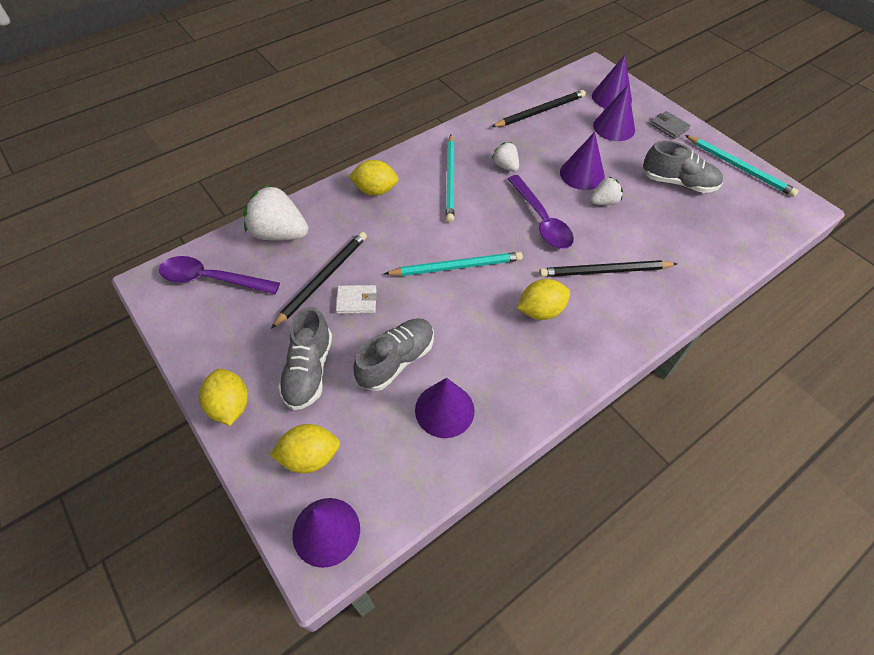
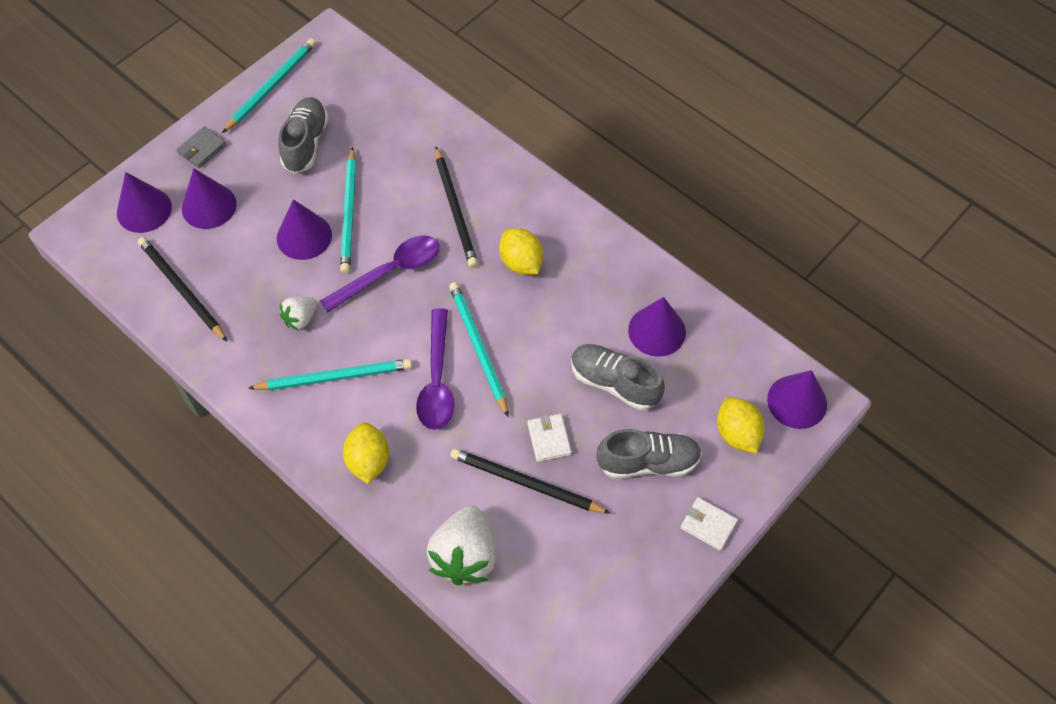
camera: 100 degrees left, 5 degrees up
(212, 279) = (554, 610): purple spoon -> purple spoon (437, 380)
(230, 406) = (708, 525): yellow lemon -> white wallet
(604, 202) = (349, 213): white strawberry -> turquoise pencil

